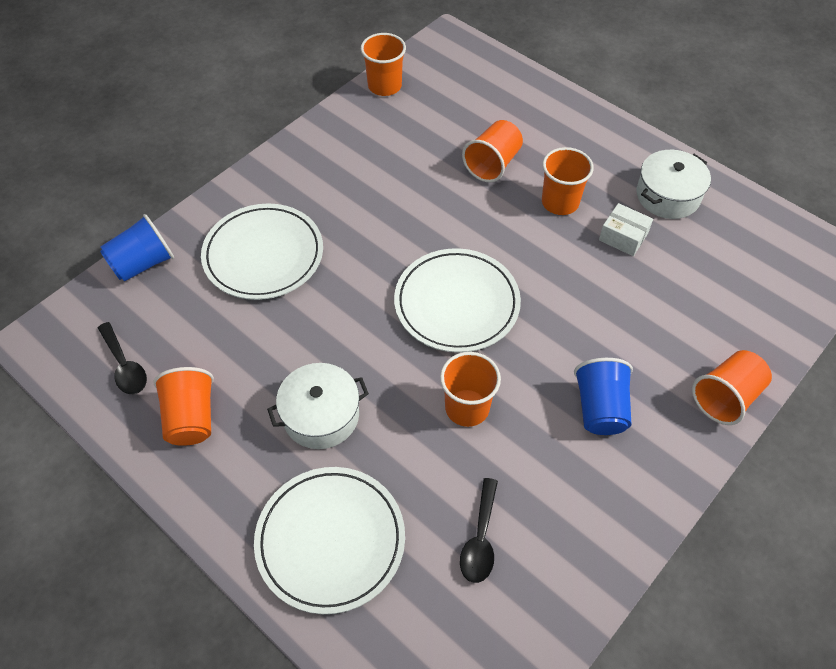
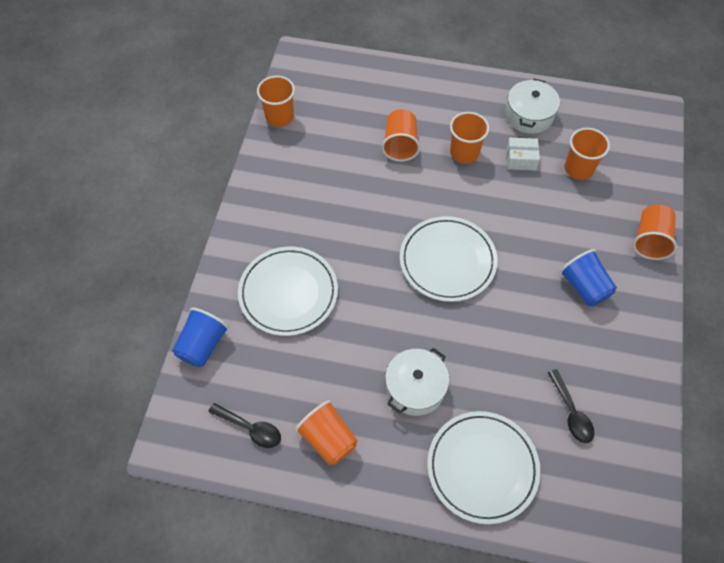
camera: 30 degrees left, 5 degrees up
(467, 408) = (504, 331): orange cup -> orange cup (578, 168)

